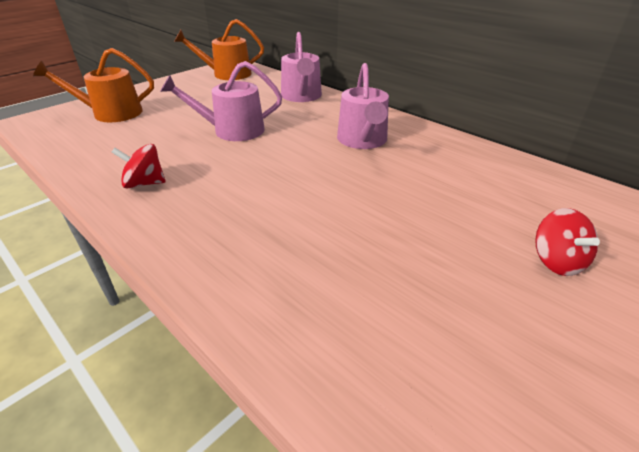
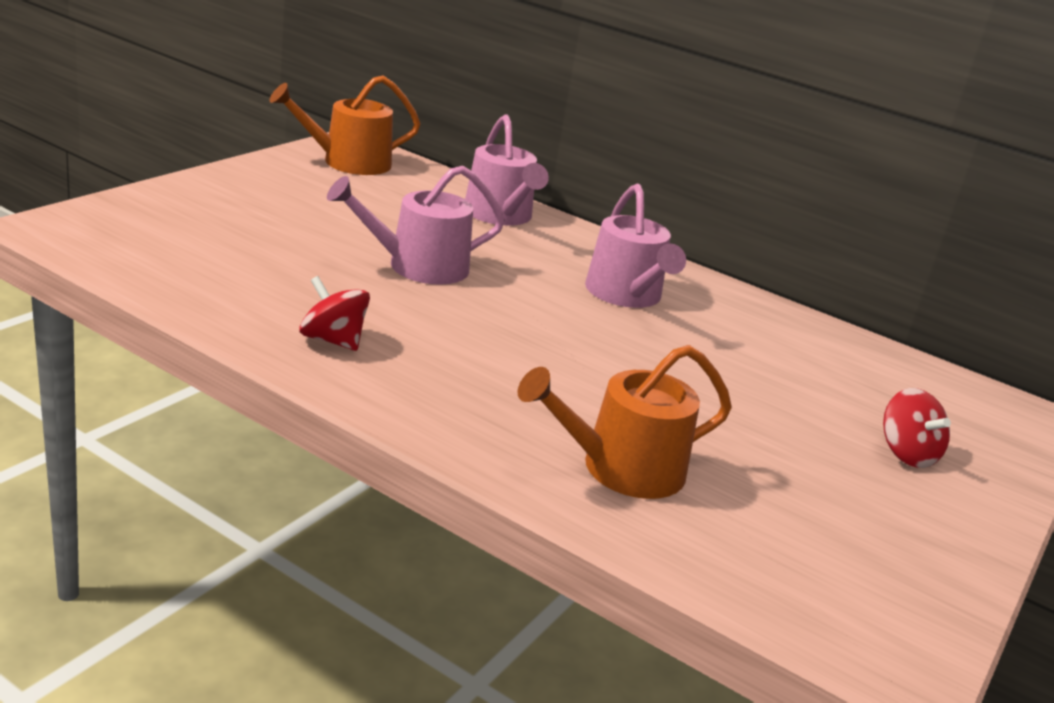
camera: 15 degrees left, 10 degrees down
(111, 113) = (189, 222): orange watering can -> orange watering can (621, 469)
(144, 183) = (332, 340): red spinning top -> red spinning top turned 45 degrees clockwise

